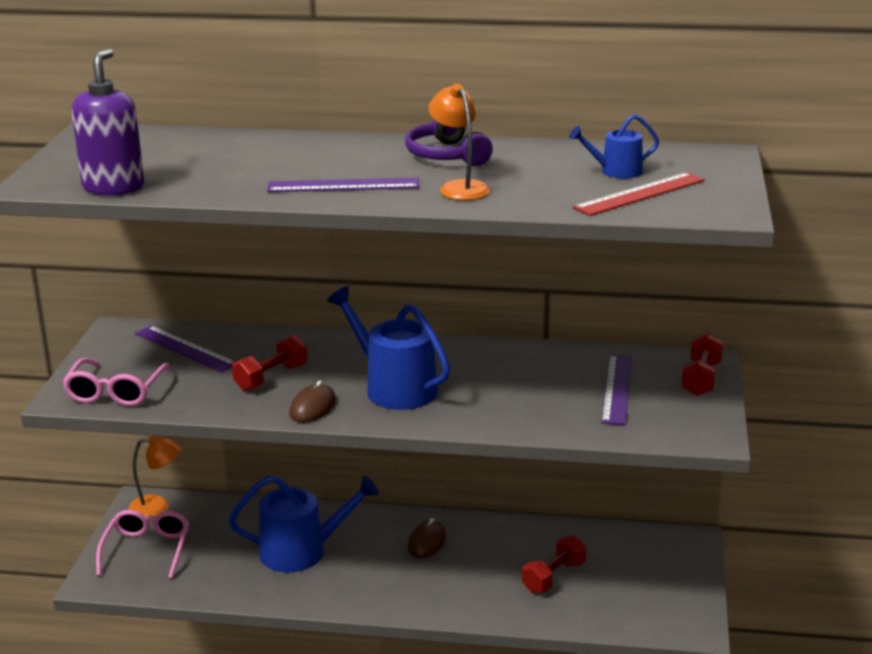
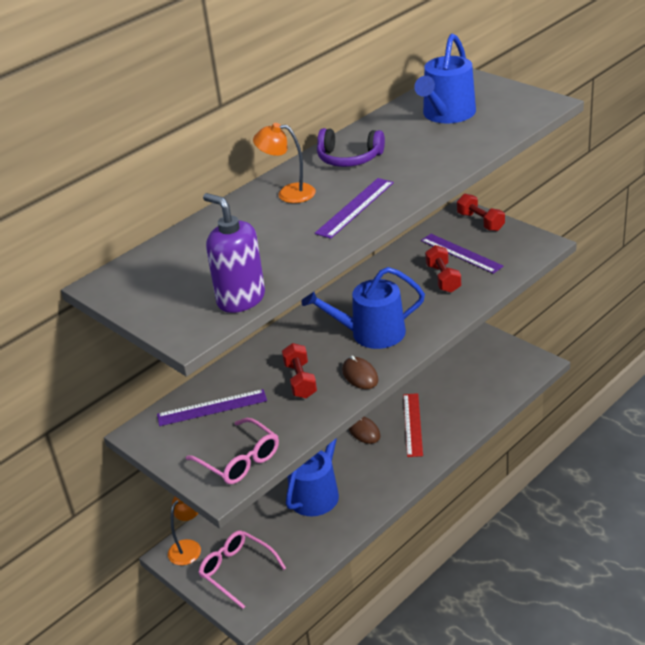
camera: 50 degrees left, 10 degrees up
(459, 187) = (409, 169): orange lamp -> orange lamp (288, 193)
(554, 577) = (448, 394): red dumbbell -> red dumbbell (443, 278)
(616, 171) = (447, 114): blue watering can -> blue watering can, size x1.88
(640, 194) = (490, 118): red ruler -> red ruler (412, 424)

